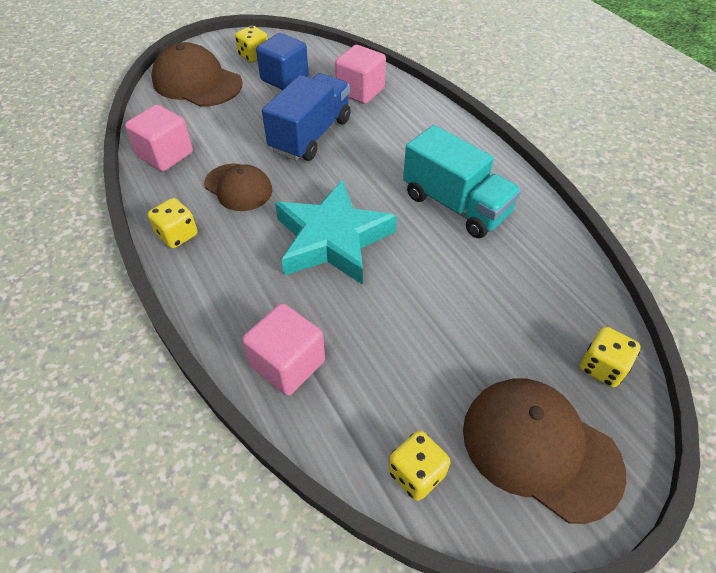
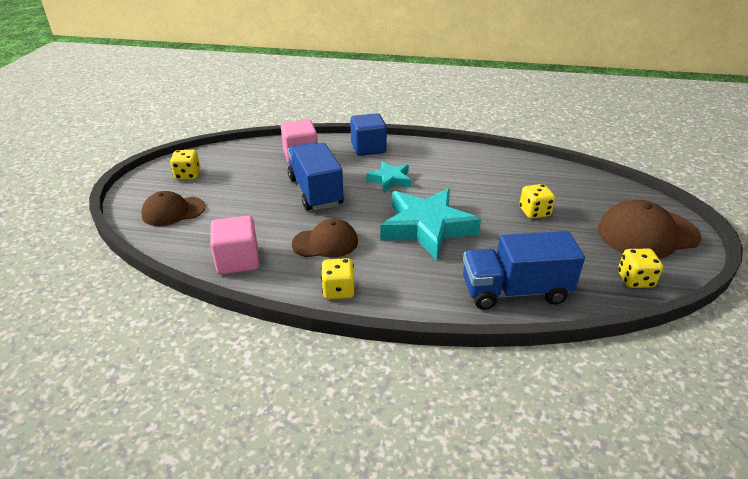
camera: 50 degrees left, 15 degrees down
(197, 82) = (173, 211): brown cap -> brown cap, size x0.64
(284, 78) = (237, 175): blue cube -> blue cube (368, 148)
(288, 364) = (515, 291): pink cube -> blue truck
(388, 168) = (390, 180): none -> turquoise star
(455, 205) = (451, 174): turquoise truck -> none
(602, 367) = (611, 191): yellow dice -> yellow dice (534, 212)

